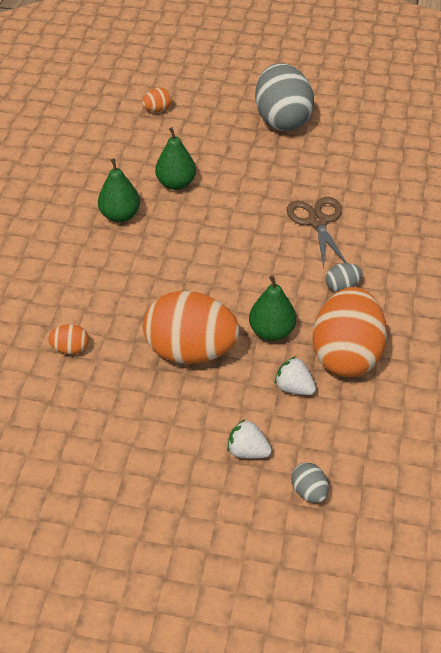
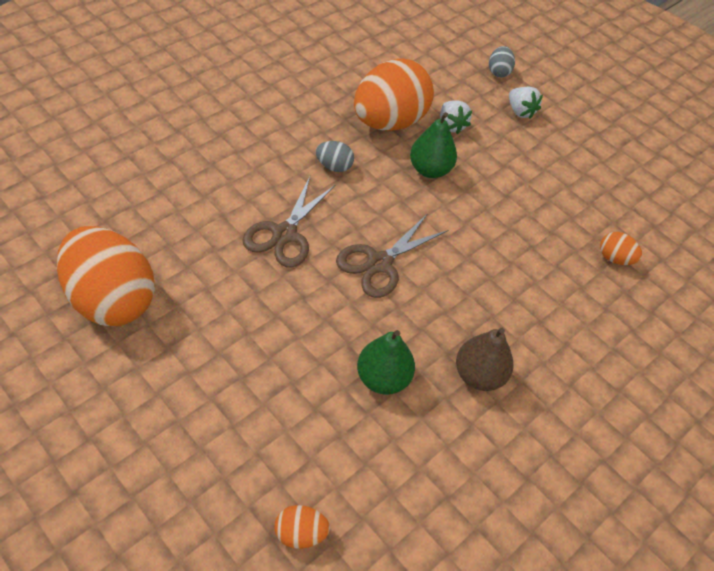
camera: 150 degrees left, 5 degrees up
(120, 215) = (479, 375): green pear -> brown pear
(190, 351) = (510, 195): orange egg -> orange egg (112, 299)
(239, 241) = (379, 263): none -> brown scissors
(282, 120) = (166, 390): grey egg -> none

